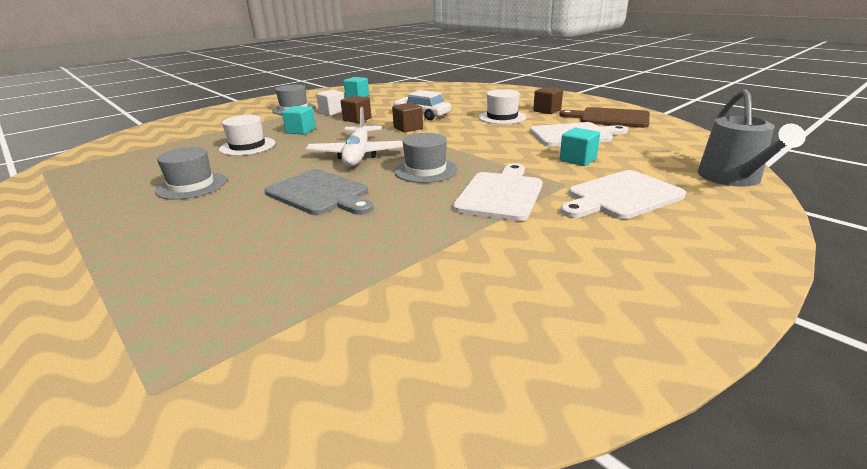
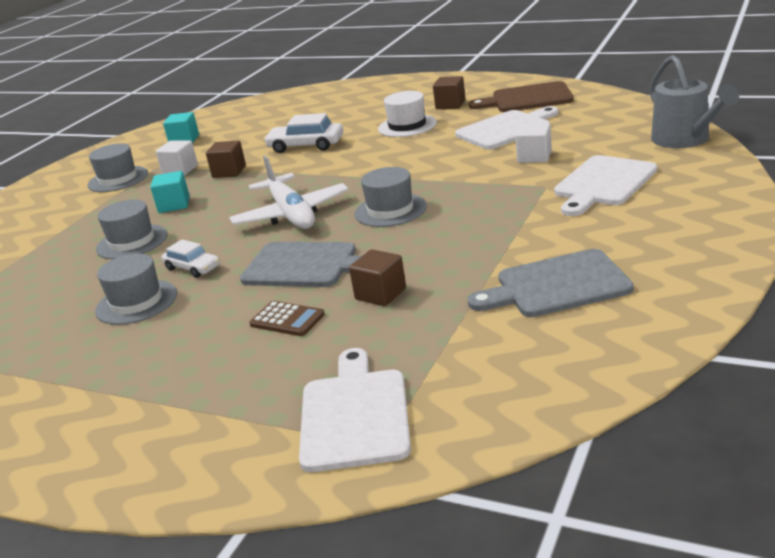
camera: 20 degrees left, 0 degrees up
(247, 146) = (132, 242): white hat -> grey hat
(254, 173) = (192, 268): none -> white car
(254, 232) = (287, 319): none -> brown calculator
(408, 128) = (310, 167): brown cube -> brown cube (380, 294)
(492, 280) = (557, 285): none -> grey cutting board
(500, 194) = (492, 213): white cutting board -> white cutting board (354, 415)
(578, 159) = (534, 157): turquoise cube -> white cube

